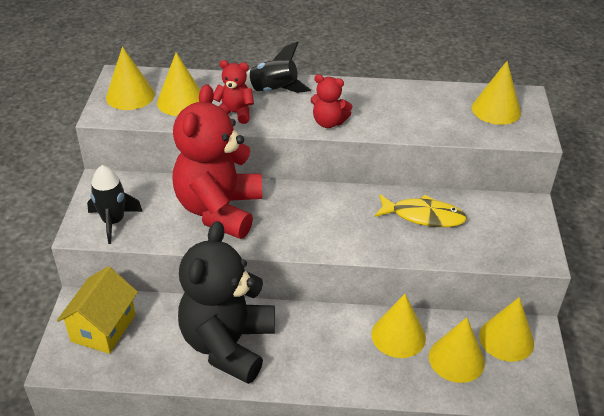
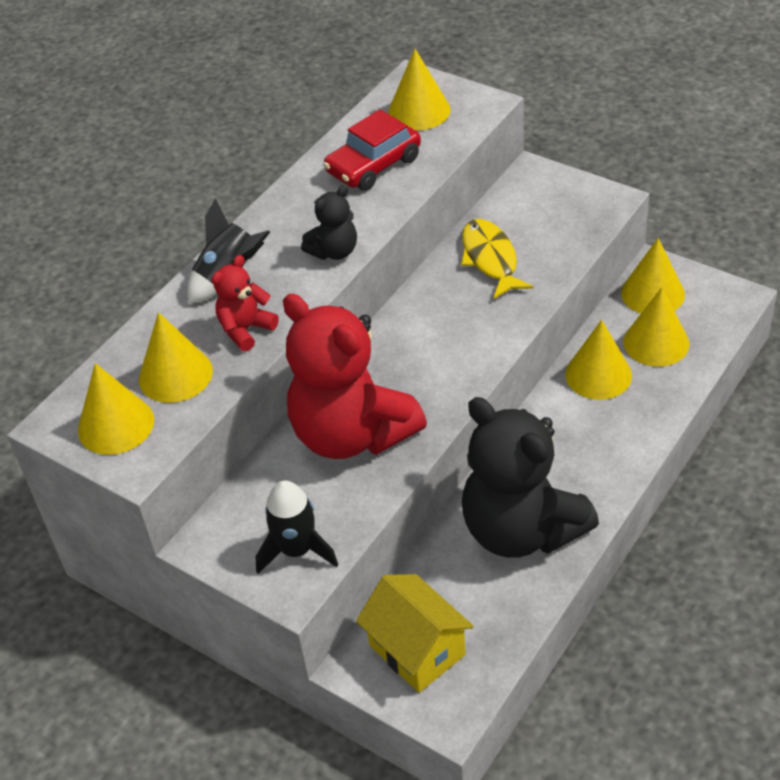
camera: 55 degrees left, 5 degrees up
(328, 122) = (334, 251): red teddy bear -> black teddy bear
(423, 110) = (373, 165): none -> red car
(423, 216) = (490, 259): yellow fish -> yellow fish turned 60 degrees counterclockwise

